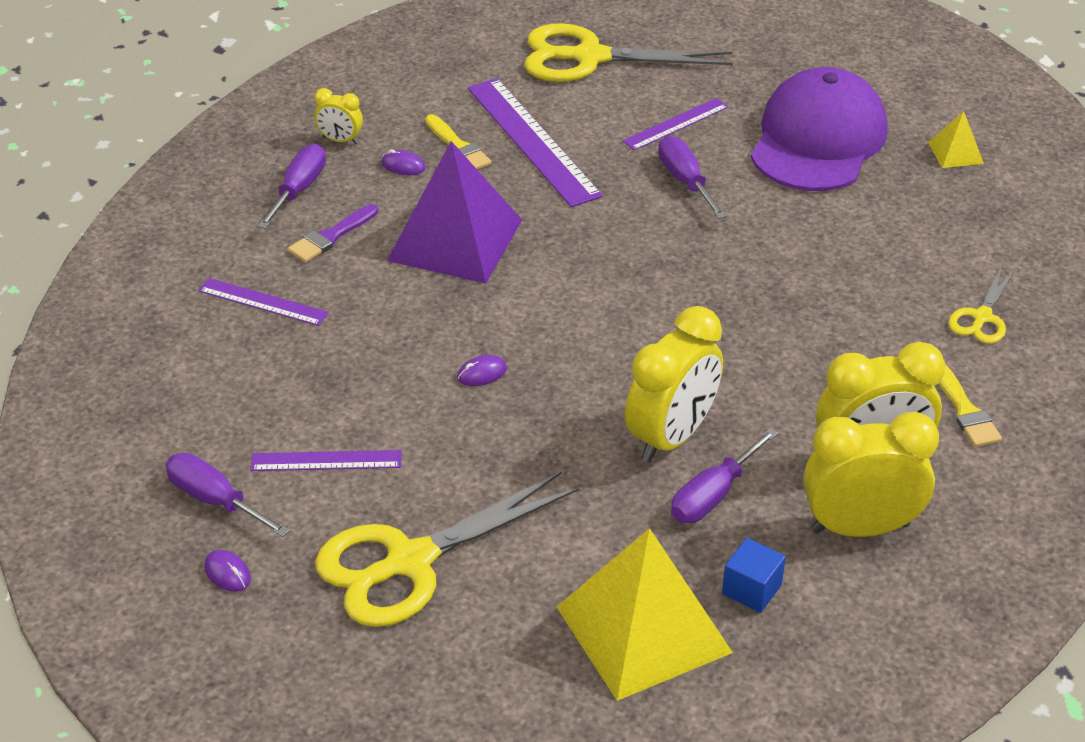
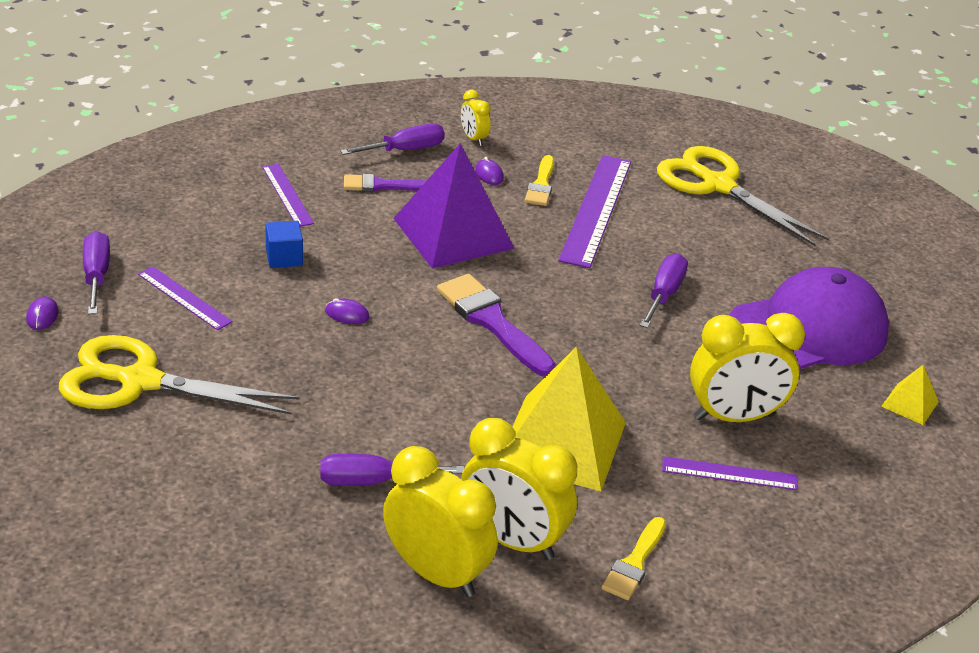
camera: 40 degrees right, 5 degrees down
(600, 296) = (492, 322): none -> purple brush
(643, 629) = (204, 519): yellow pyramid -> yellow pyramid (562, 442)
(671, 437) = (402, 430): yellow clock -> yellow clock (734, 417)
(676, 124) = (714, 258): purple ruler -> purple ruler (729, 473)
(751, 589) = (305, 551): blue cube -> blue cube (284, 257)
(982, 317) = (749, 517): yellow scissors -> none

